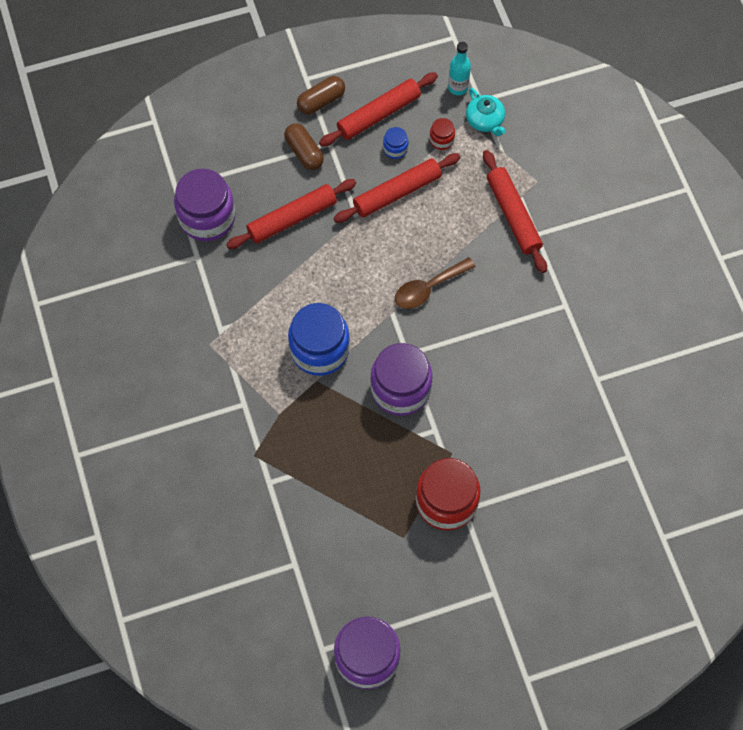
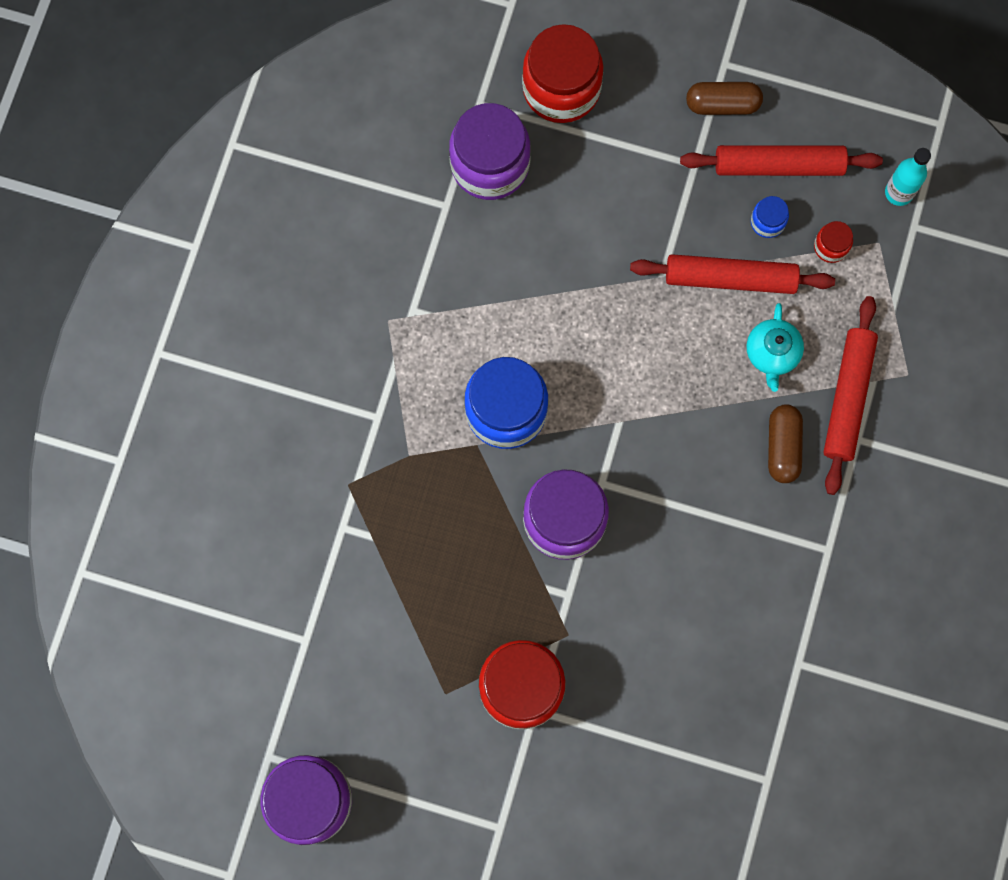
camera: 35 degrees right, 10 degrees up
(219, 149) = (561, 89): none -> red jar
(292, 218) = (586, 230): red rolling pin -> none
(304, 152) = (657, 156): brown capsule -> brown capsule (782, 447)
(428, 288) = (682, 420): brown spoon -> none
(485, 120) = (901, 256): turquoise teapot -> turquoise teapot (772, 353)

